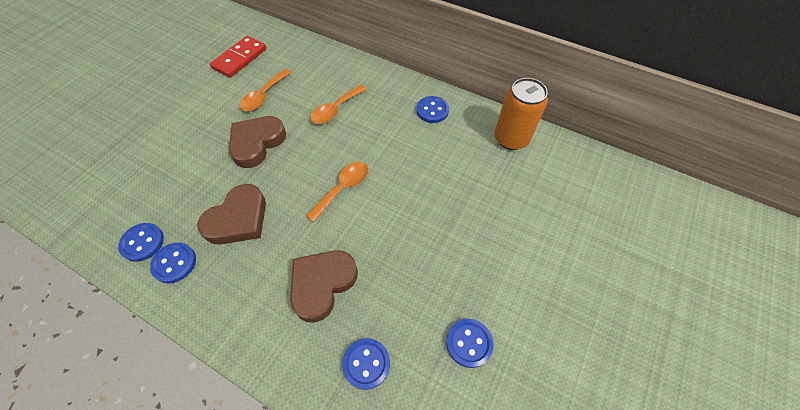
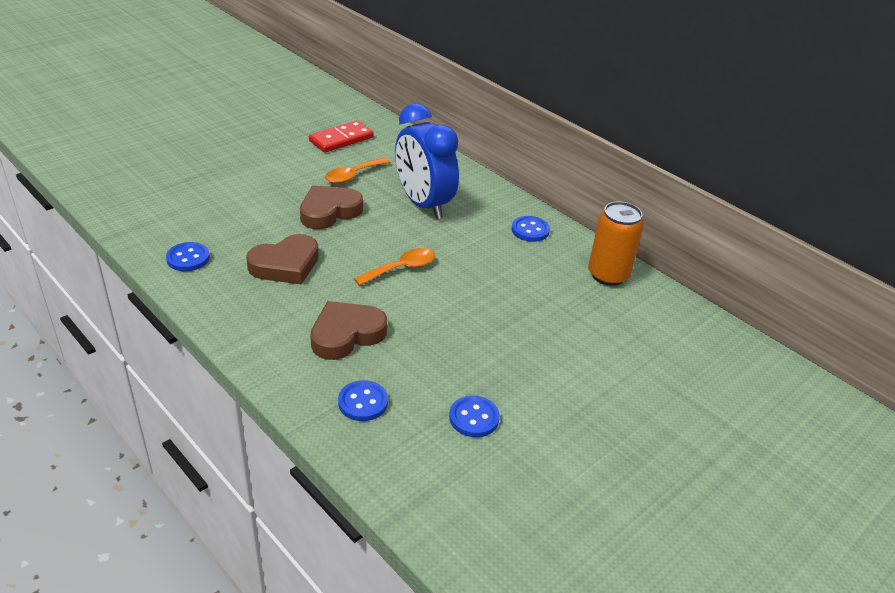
camera: 15 degrees right, 20 degrees down
(174, 263) = (212, 281): blue button -> none
(335, 110) = (423, 204): orange spoon -> blue clock

